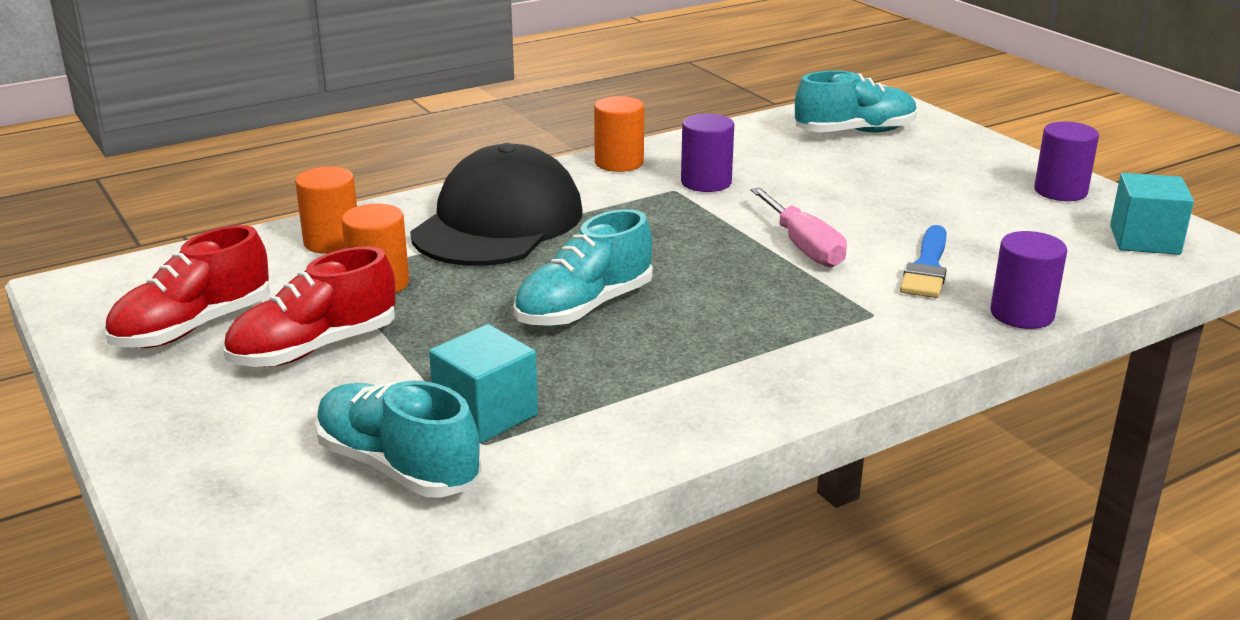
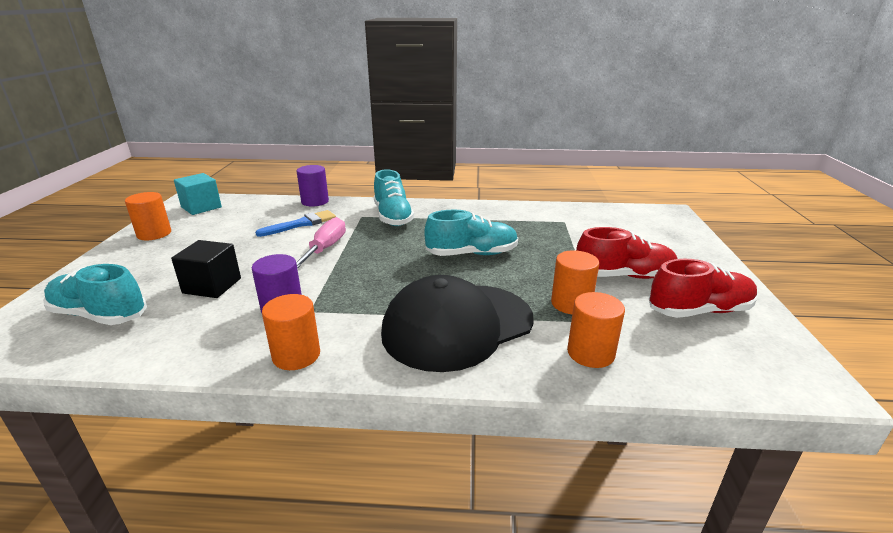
camera: 145 degrees left, 0 degrees up
(397, 467) = (601, 223): turquoise shoe -> turquoise shoe (393, 217)
(486, 414) = (556, 229): turquoise cube -> none
(825, 175) = (212, 285): none -> black cube
(1060, 191) = (154, 234): purple cylinder -> orange cylinder

